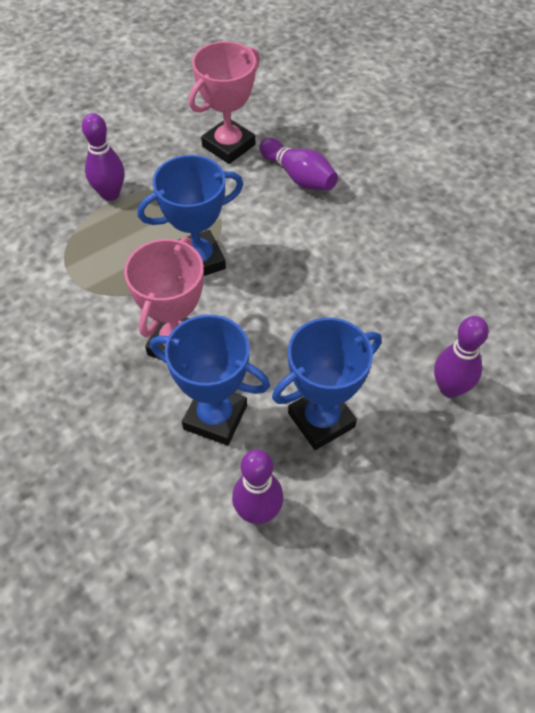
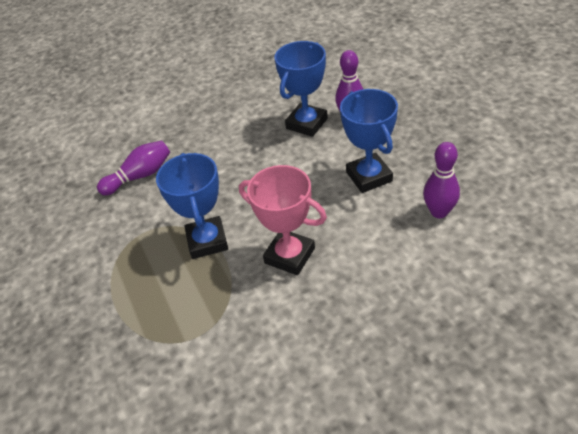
camera: 75 degrees left, 10 degrees down
(110, 194) = (105, 306): purple bowling pin -> none
(215, 417) = (361, 233): blue trophy -> blue trophy (307, 123)
(228, 145) = (84, 218): pink trophy -> none

